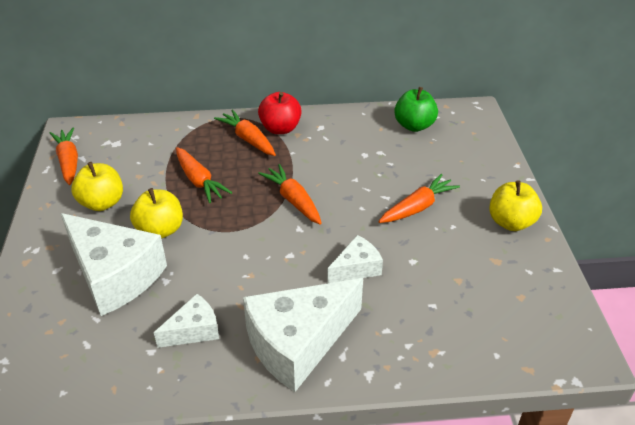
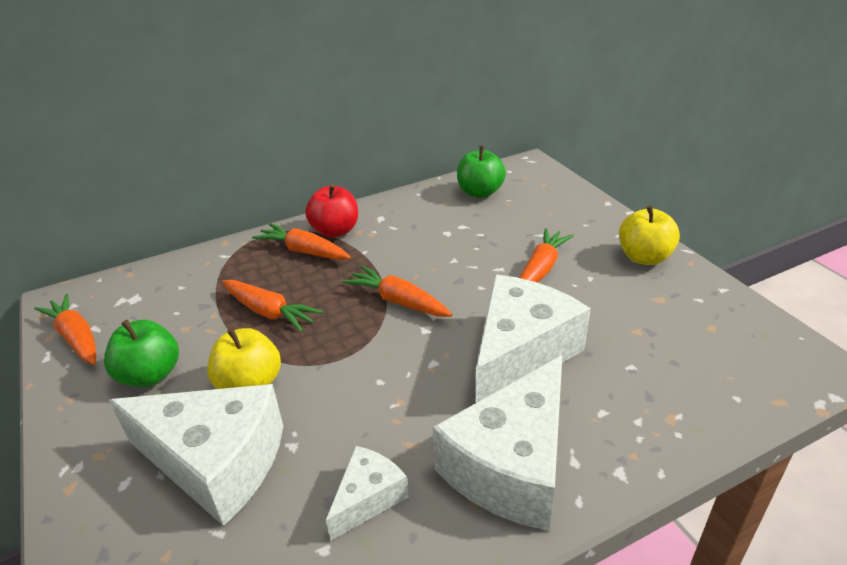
camera: 20 degrees left, 5 degrees down
(102, 203) = (150, 375): yellow apple -> green apple
(356, 268) = (520, 353): white cheese -> white cheese, size x1.97

